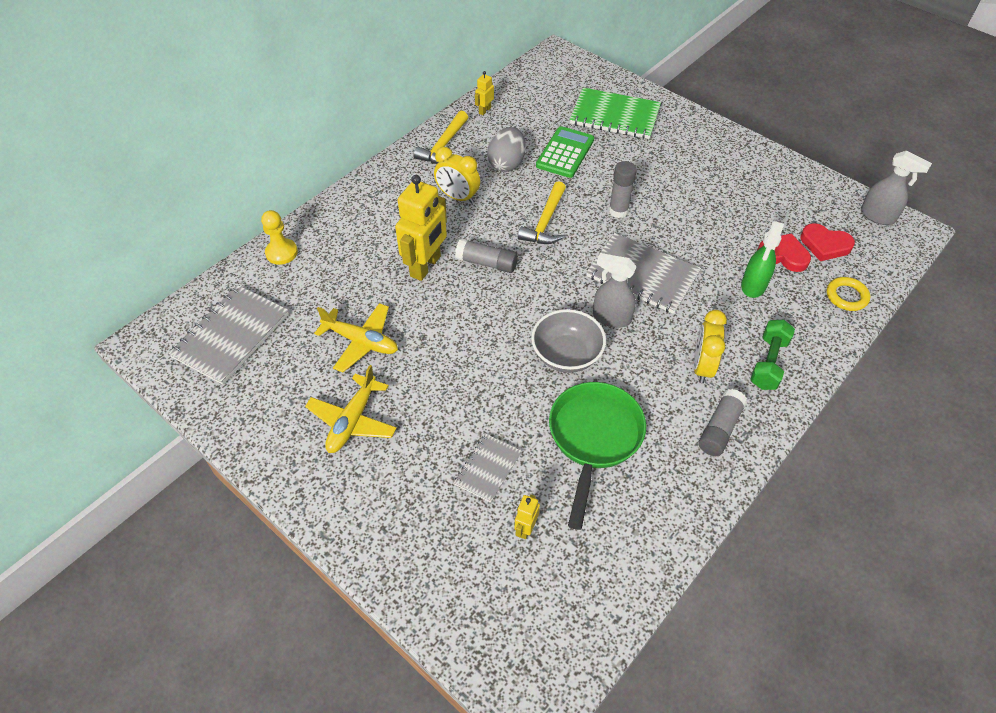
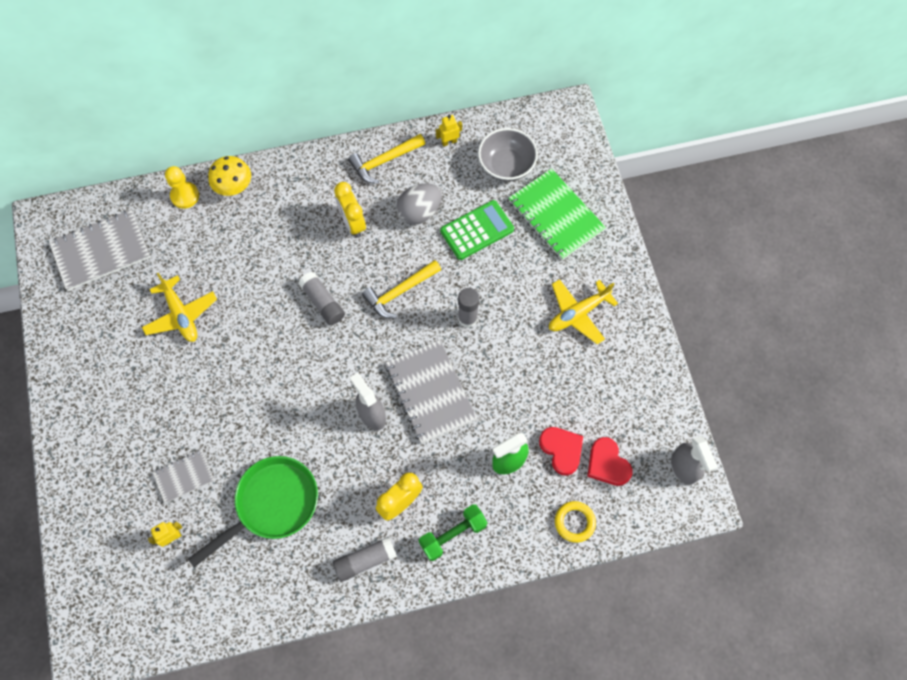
camera: 35 degrees right, 15 degrees up
(324, 224) = (234, 187): none -> yellow mushroom
(352, 421) = (128, 377): yellow plane -> yellow plane (578, 313)
(426, 266) = (276, 276): yellow robot -> none
(566, 355) = (311, 424): grey bowl -> grey bowl (506, 165)

